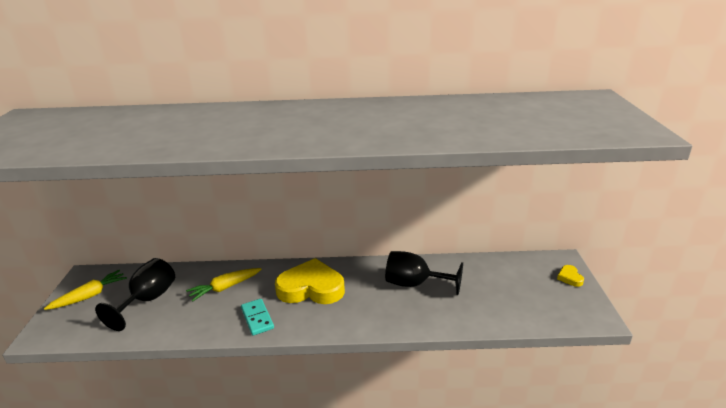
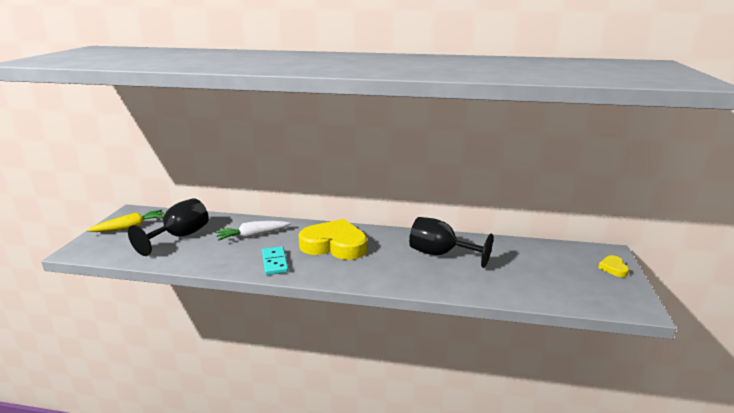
camera: 10 degrees right, 5 degrees down
(225, 288) = (252, 235): yellow carrot -> white carrot

